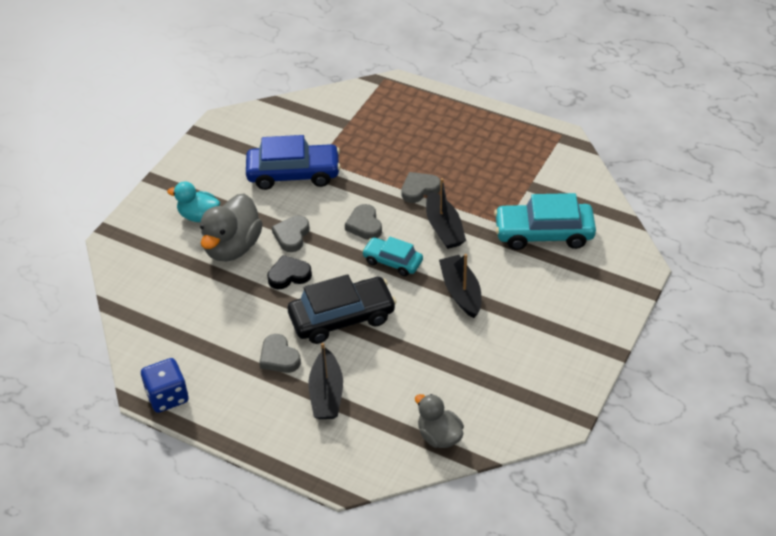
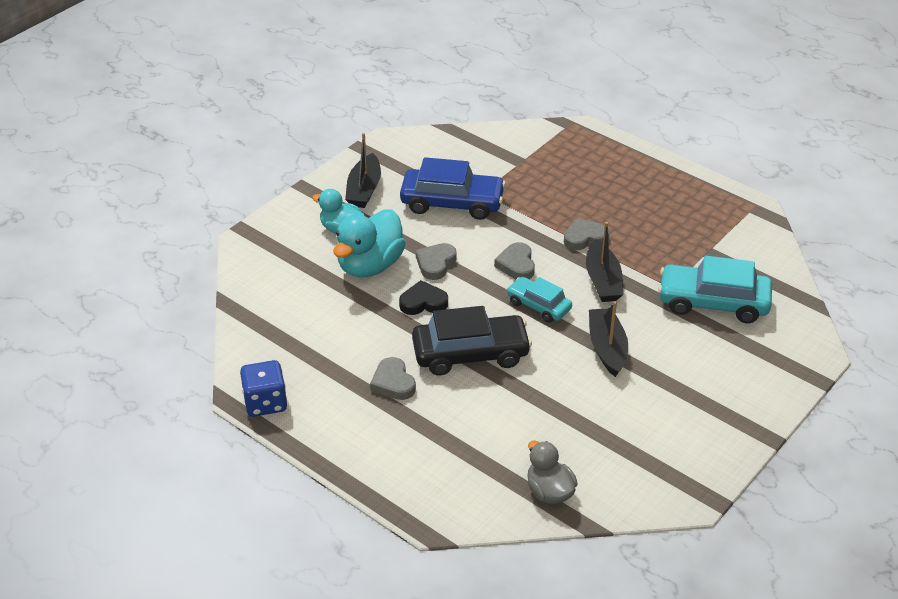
camera: 10 degrees right, 5 degrees down
(232, 247) = (370, 265): grey duck -> turquoise duck
(326, 394) = (435, 428): black boat -> black boat (364, 190)

